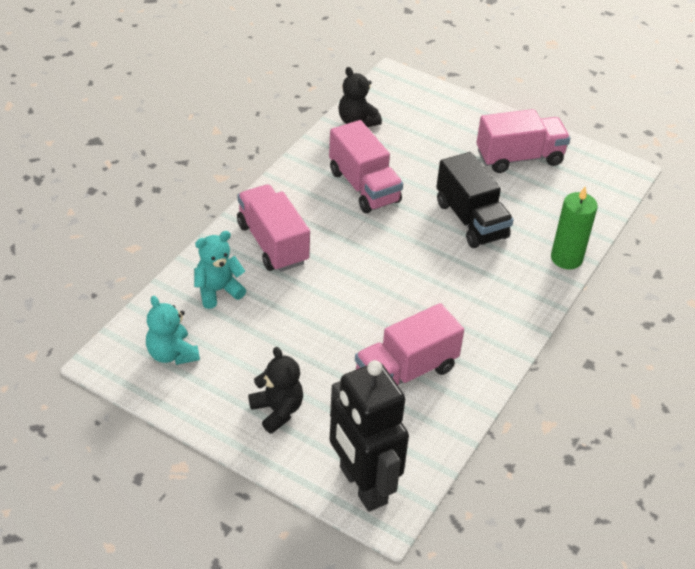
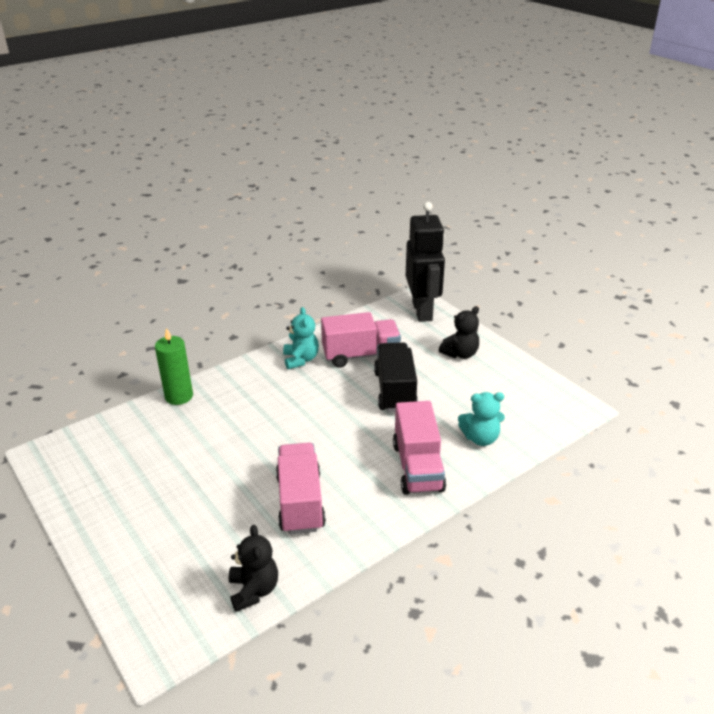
camera: 155 degrees left, 10 degrees down
(172, 354) = (528, 402): turquoise teddy bear -> turquoise teddy bear (301, 359)
(277, 411) = (460, 354): black teddy bear -> black teddy bear turned 120 degrees counterclockwise
(471, 220) = (226, 444): black truck -> black truck (395, 391)
(519, 157) = (122, 494): pink truck -> none

